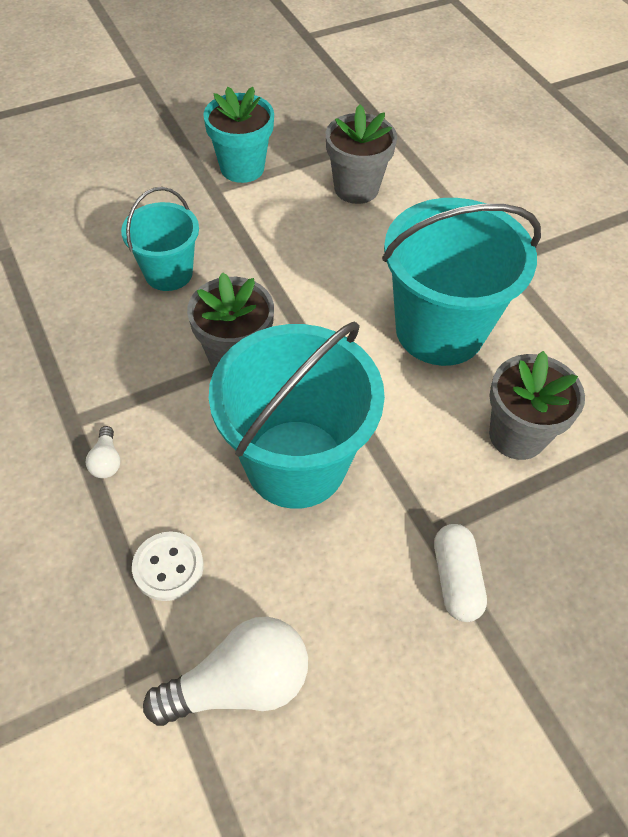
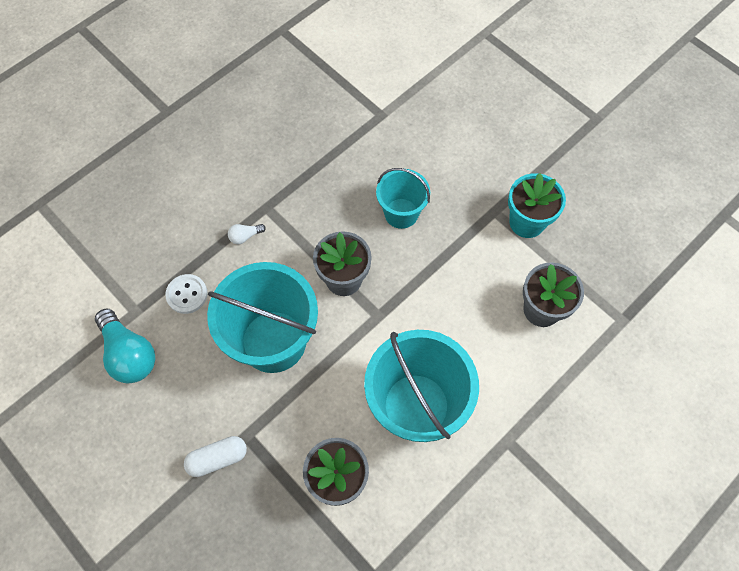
camera: 75 degrees right, 10 degrees up
(239, 683) = (129, 354): white light bulb -> turquoise light bulb

